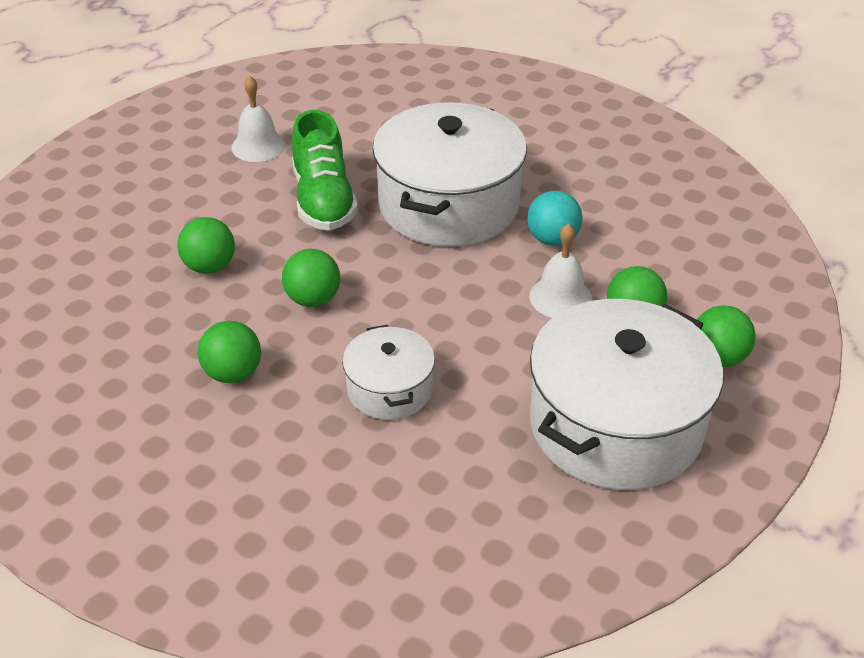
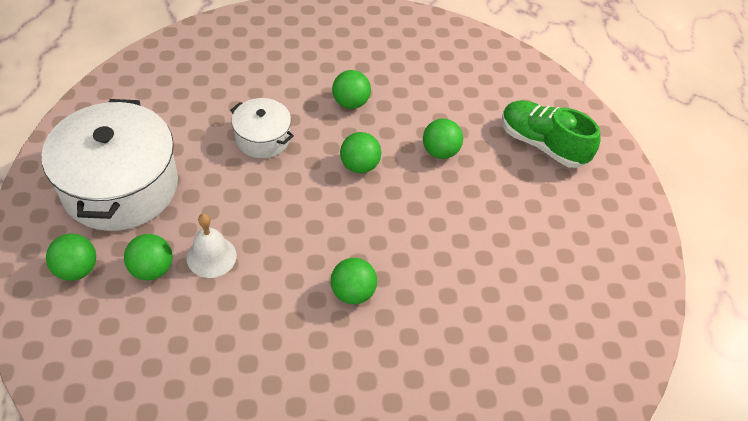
camera: 135 degrees right, 10 degrees up
(258, 146) = (537, 261): white bell -> none
(323, 200) = (437, 241): green shoe -> green shoe (542, 144)
(449, 204) = (352, 292): white pot -> green ball
(552, 239) = (253, 306): turquoise ball -> none

